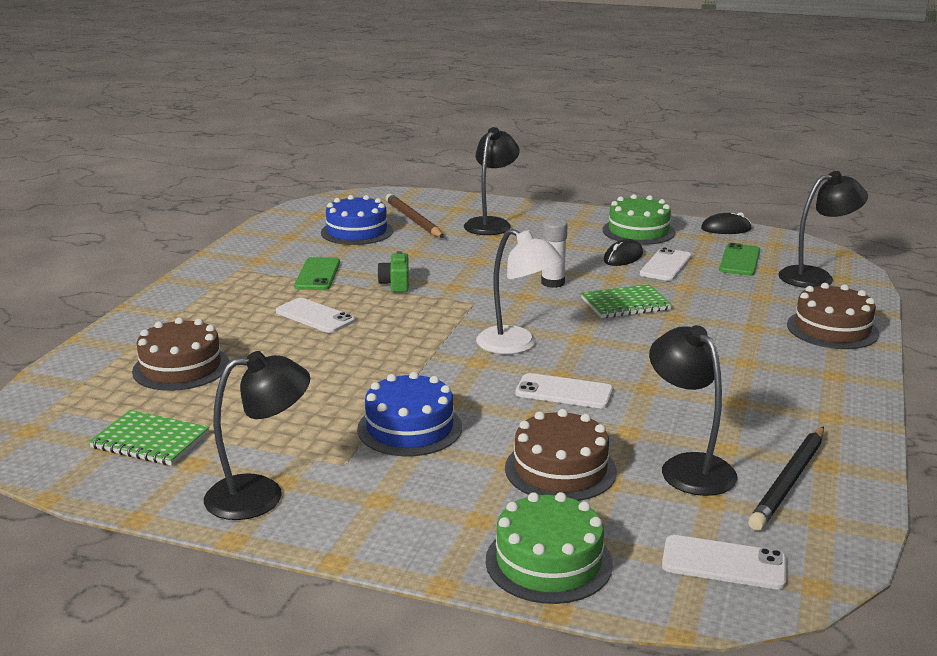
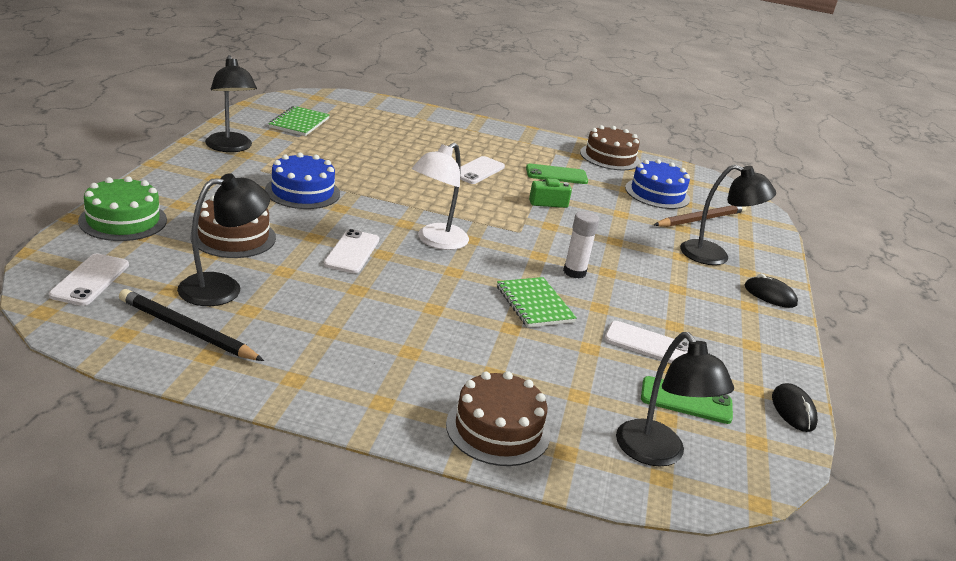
camera: 80 degrees right, 5 degrees up
(181, 367) = (392, 131): brown cake -> brown cake (610, 157)
(623, 257) = (658, 320): black mouse -> black mouse (770, 295)
(638, 231) = (745, 342): green cake -> none

